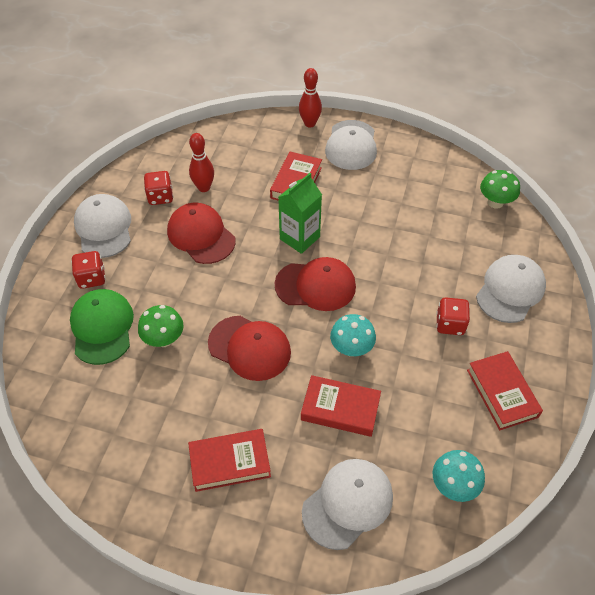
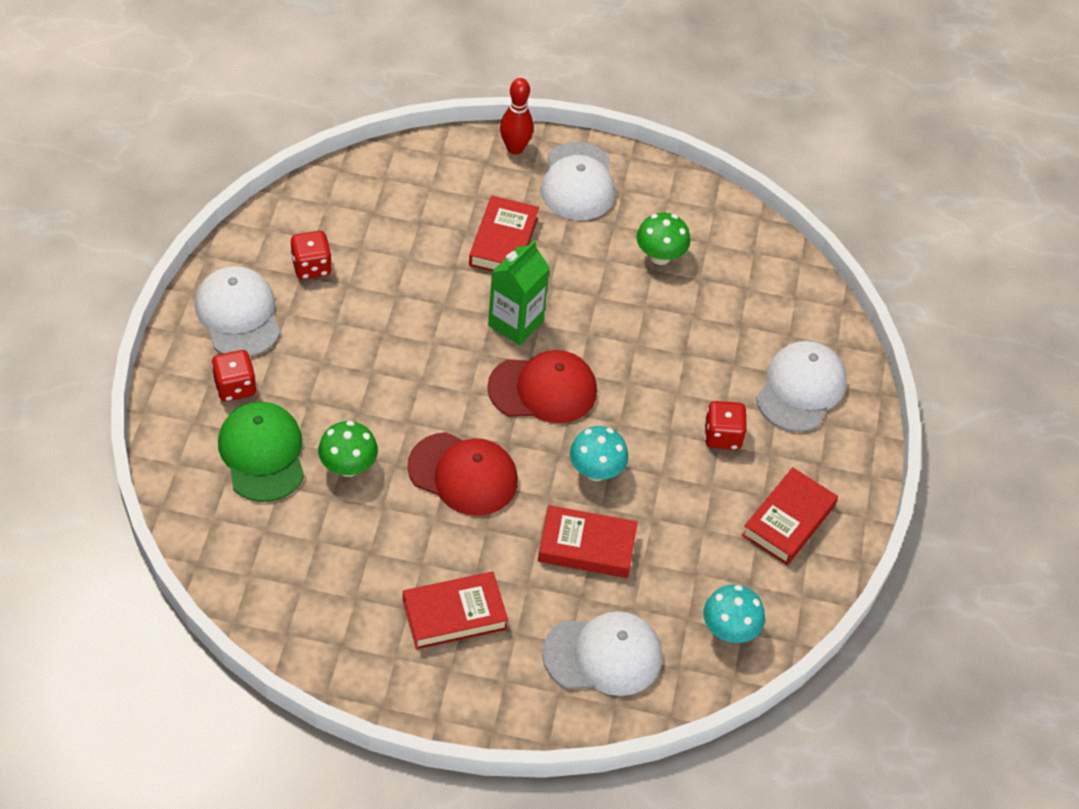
camera: 10 degrees left, 0 degrees up
(201, 235) = (378, 323): red cap -> none
(204, 187) = (372, 251): red bowling pin -> none
(347, 503) = (603, 655): white cap -> white cap turned 45 degrees clockwise
(495, 202) = (782, 266): green mushroom -> green mushroom (660, 256)
(502, 393) = (788, 520): red book -> red book turned 60 degrees clockwise

